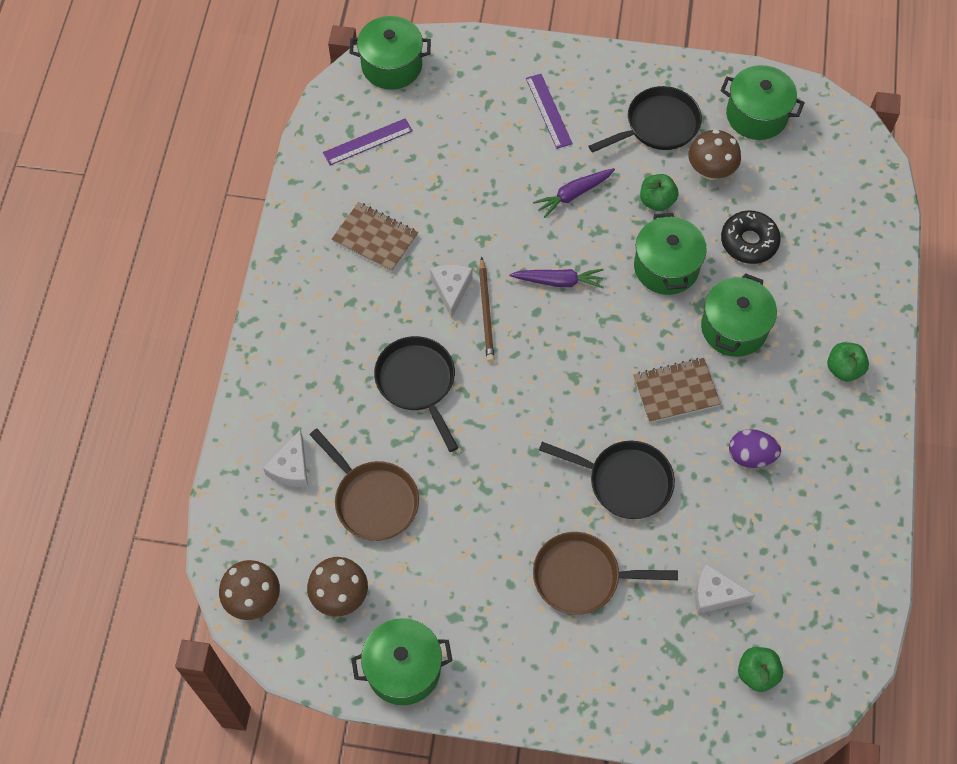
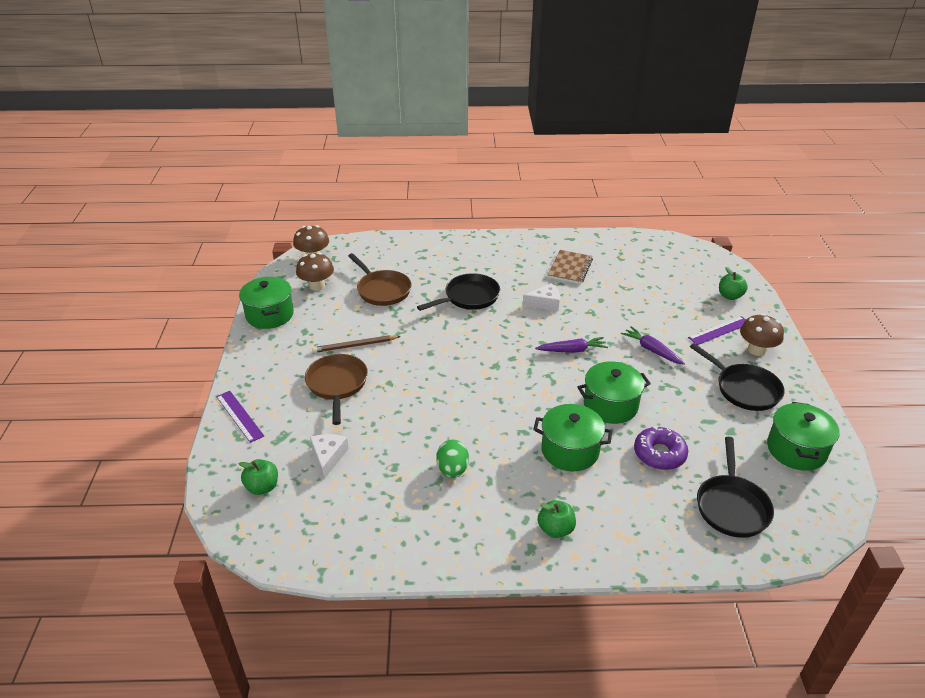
camera: 80 degrees right, 25 degrees down
(291, 467) = (398, 258): white cheese -> none
(368, 142) = (642, 257): purple ruler -> purple ruler (239, 416)
(373, 500) = (382, 290): brown pan -> brown pan turned 75 degrees counterclockwise
(391, 66) = (709, 259): green pot -> none
(486, 312) = (533, 320): brown pencil -> brown pencil (355, 346)
(559, 281) = (572, 350): purple carrot -> purple carrot turned 90 degrees counterclockwise
(624, 481) = (415, 399): black pan -> black pan (731, 506)
(657, 201) = (670, 395): green apple -> green apple (730, 296)
(676, 391) = (499, 420): brown notebook -> none
(710, 170) = (718, 424): brown mushroom -> brown mushroom (756, 350)
(749, 242) = (659, 454): black donut -> purple donut
(750, 456) = (452, 470): purple egg -> green egg

